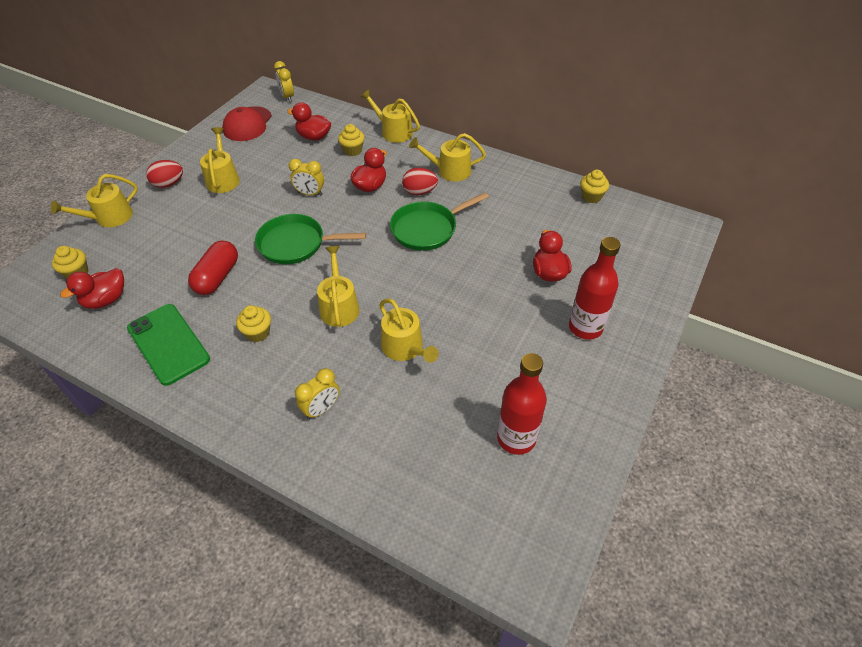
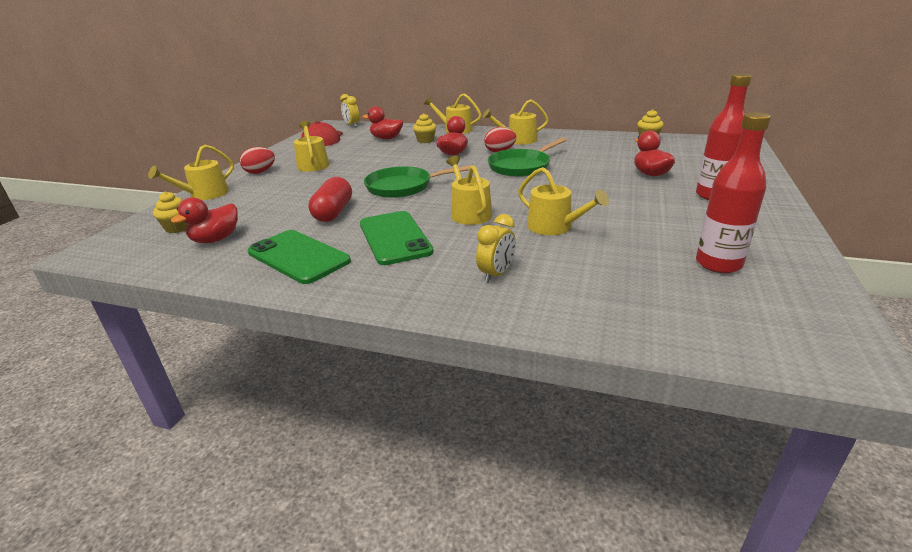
camera: 10 degrees left, 20 degrees down
(258, 333) = (394, 238): yellow cupcake -> green phone
(310, 193) = (400, 162): yellow clock -> none

